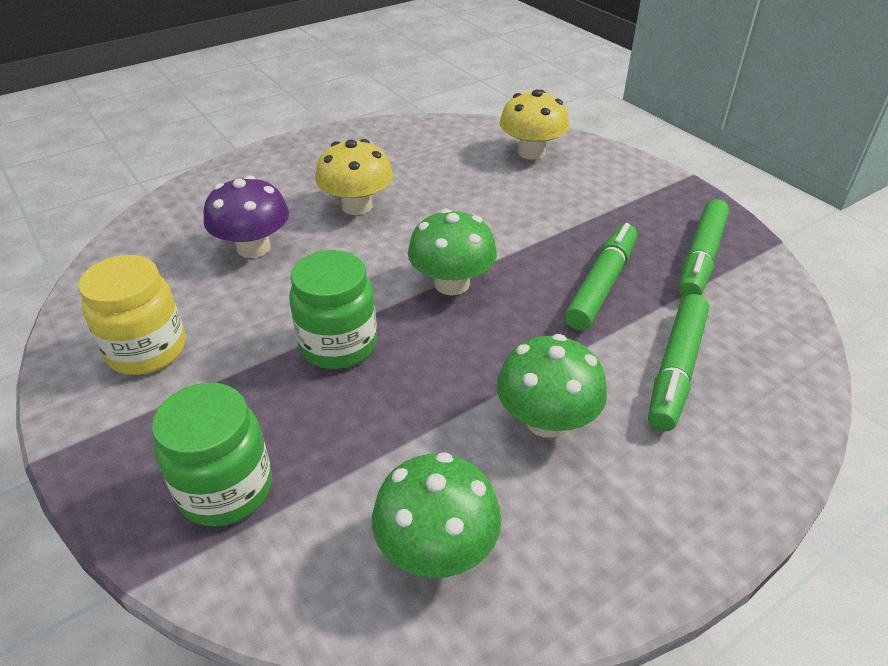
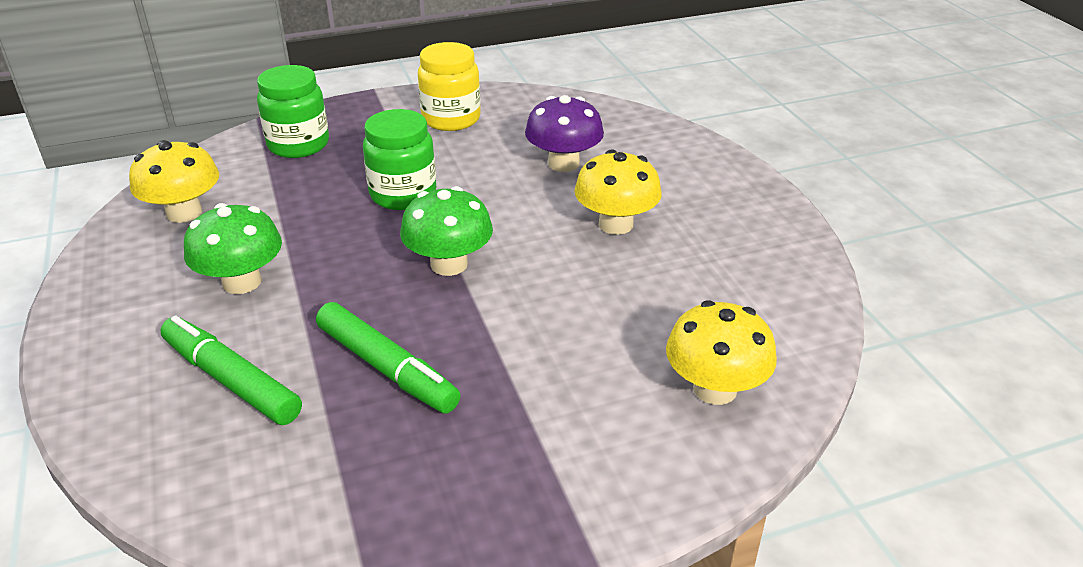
camera: 105 degrees right, 5 degrees down
(436, 548) = (184, 213): green mushroom -> yellow mushroom
(701, 258) = (384, 480): green marker -> none

